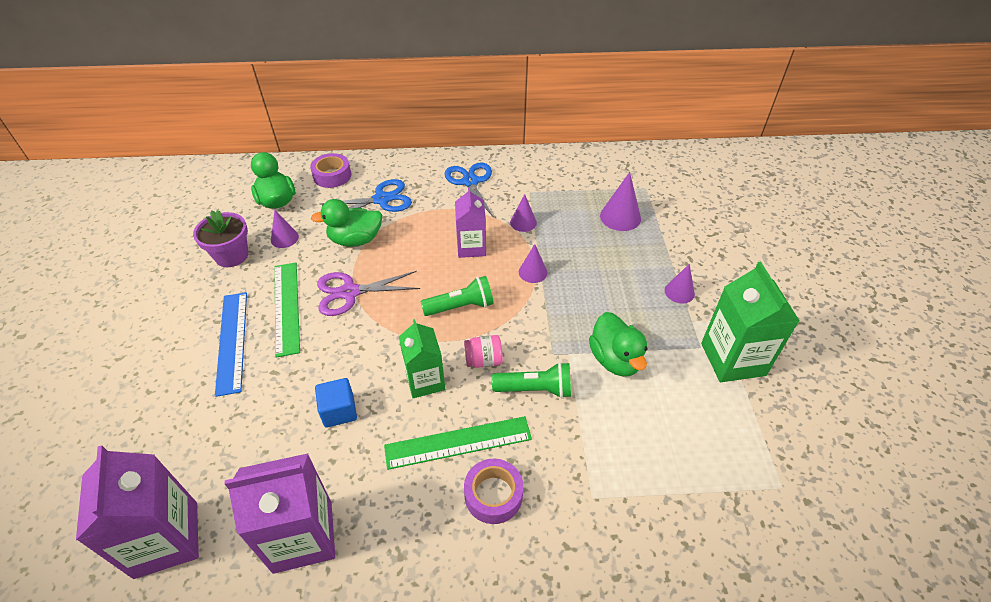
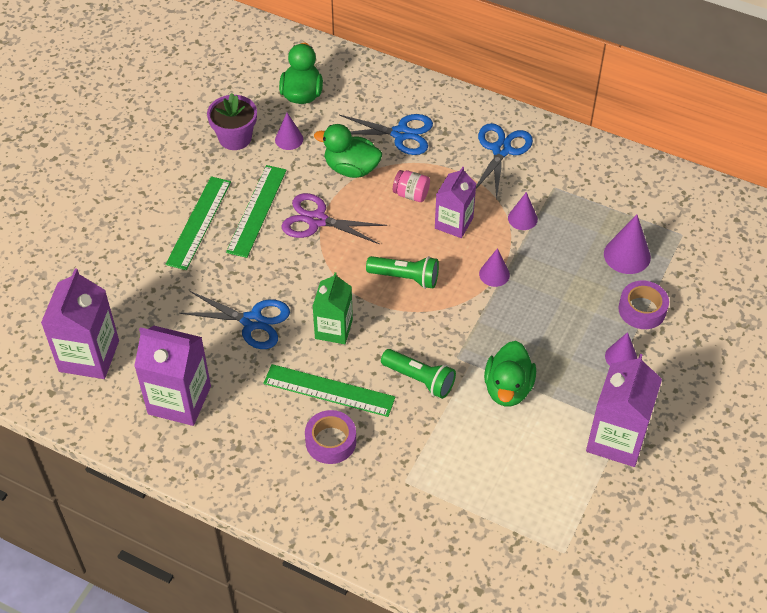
camera: 30 degrees right, 5 degrees up
(232, 341) = (199, 222): blue ruler -> green ruler
(332, 176) = (368, 86): purple tape -> purple tape (642, 310)
(339, 411) = (252, 321): blue cube -> blue scissors
(483, 360) = (393, 335): pink jar -> pink jar (411, 194)
(733, 359) = (616, 439): green carton -> purple carton

